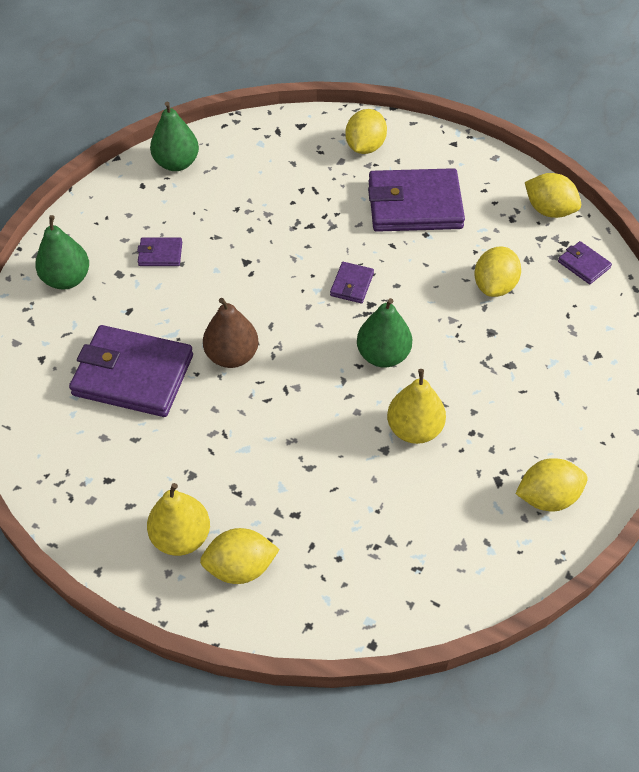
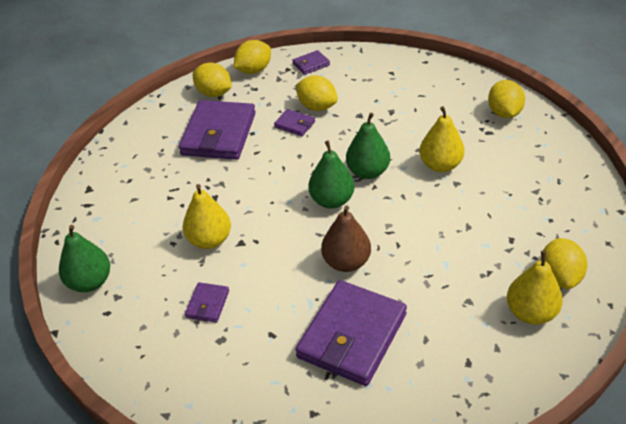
camera: 75 degrees left, 10 degrees down
(67, 279) = (212, 386): green pear -> green pear (332, 200)
(245, 236) = (209, 240): none -> yellow pear
(352, 284) = (290, 180): purple wallet -> purple wallet (294, 124)
(365, 147) = (138, 152): yellow lemon -> yellow lemon (214, 93)

